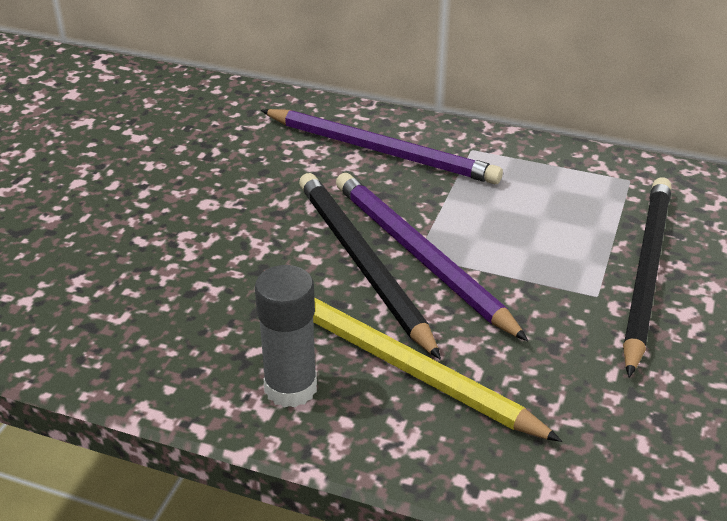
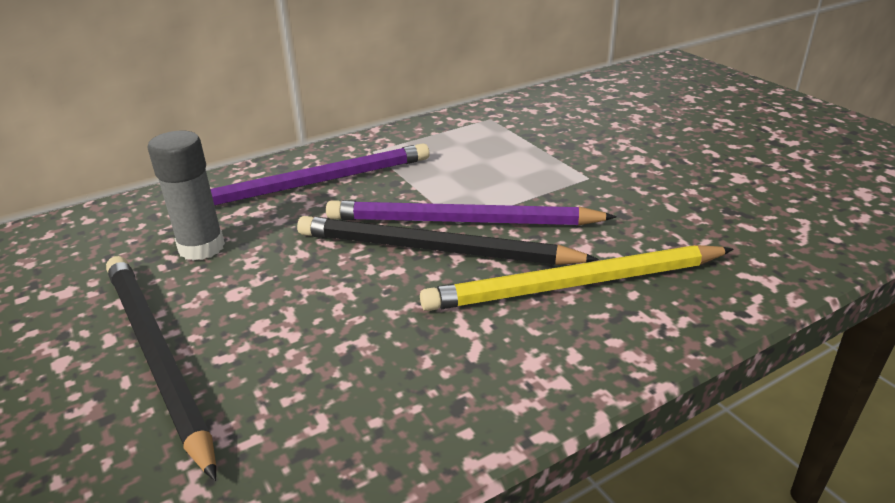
camera: 50 degrees left, 5 degrees down
(290, 388) = (545, 353): grey glue stick -> grey glue stick (201, 247)
(645, 272) = (587, 153): black pencil -> black pencil (156, 356)

